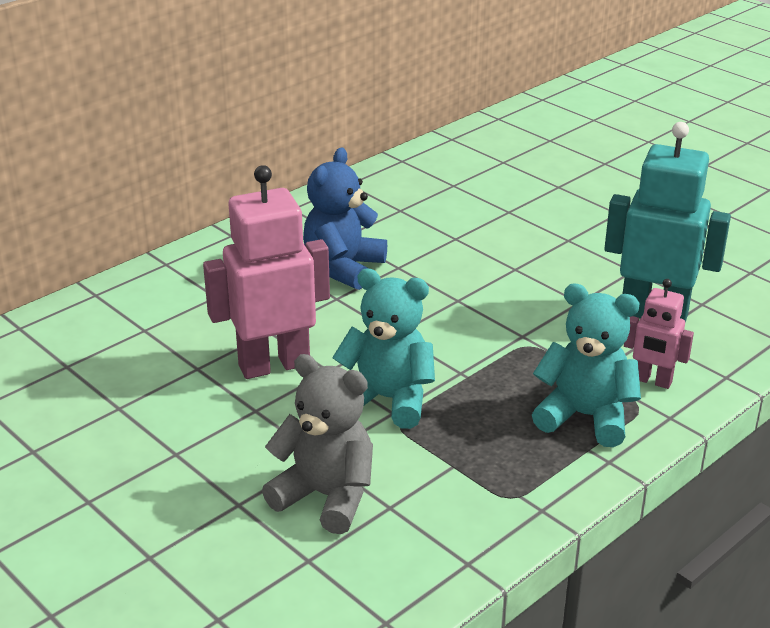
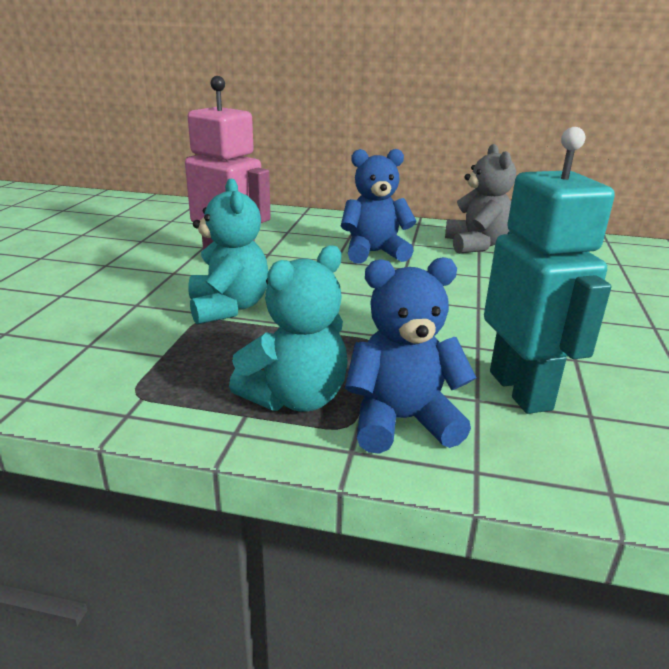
camera: 55 degrees right, 5 degrees down
(326, 496) = (86, 318): grey teddy bear -> grey teddy bear (476, 245)
(585, 416) = (296, 398): turquoise teddy bear -> turquoise teddy bear turned 60 degrees clockwise
(652, 381) = (402, 421): pink robot -> blue teddy bear

